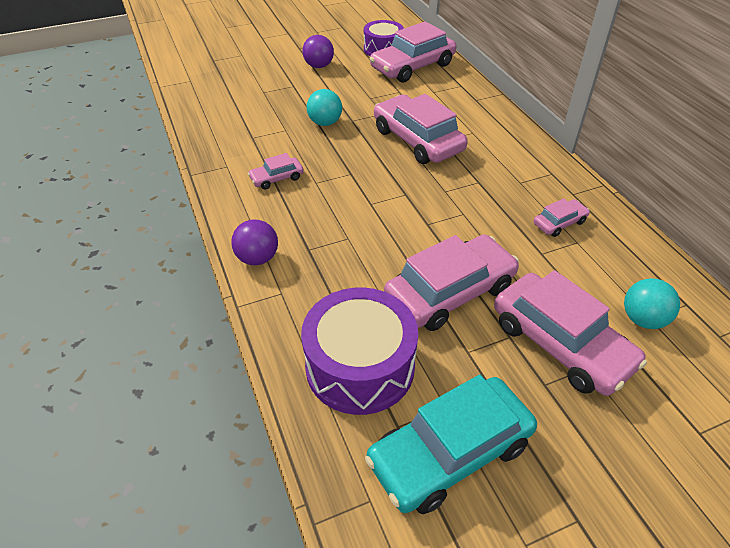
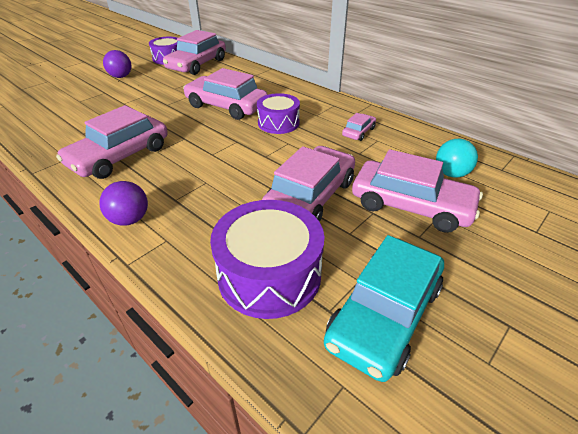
camera: 25 degrees left, 5 degrees down
(277, 178) = (120, 156): pink car -> pink car, size x2.10
(325, 123) = (145, 110): turquoise ball -> none
(466, 182) = (278, 123): none -> purple drum

